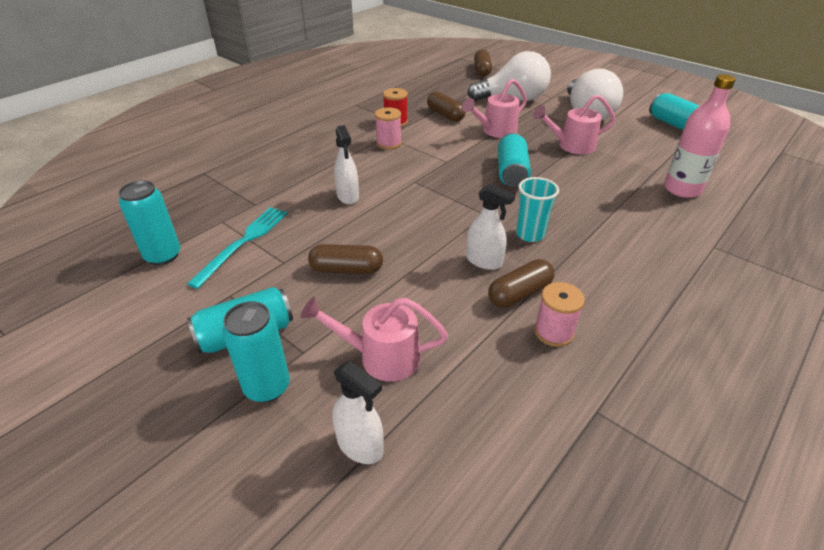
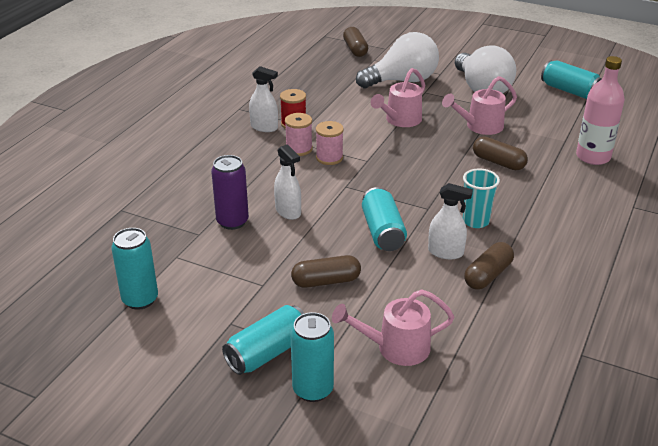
camera: 15 degrees left, 5 degrees down
(243, 242) = (212, 273): turquoise fork -> none
(291, 198) = (232, 222): none -> purple can
(360, 445) = (413, 415): white spray bottle -> white spray bottle (264, 127)
(445, 115) = (341, 108): brown capsule -> brown capsule (498, 162)
(511, 172) = (434, 163): turquoise can -> turquoise can (382, 232)
(553, 332) = (527, 301): pink spool -> pink spool (329, 158)

